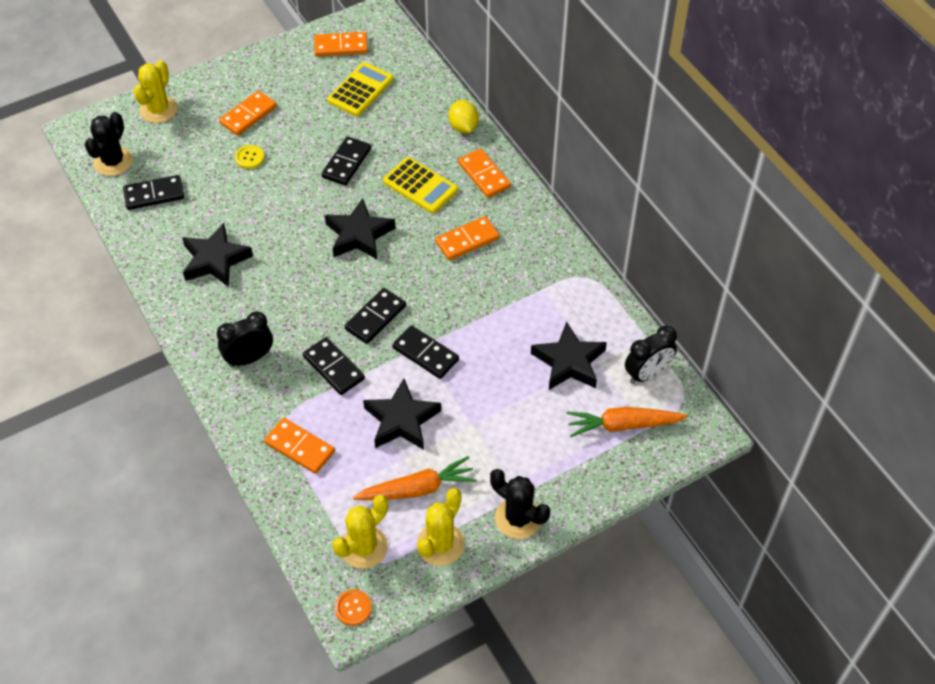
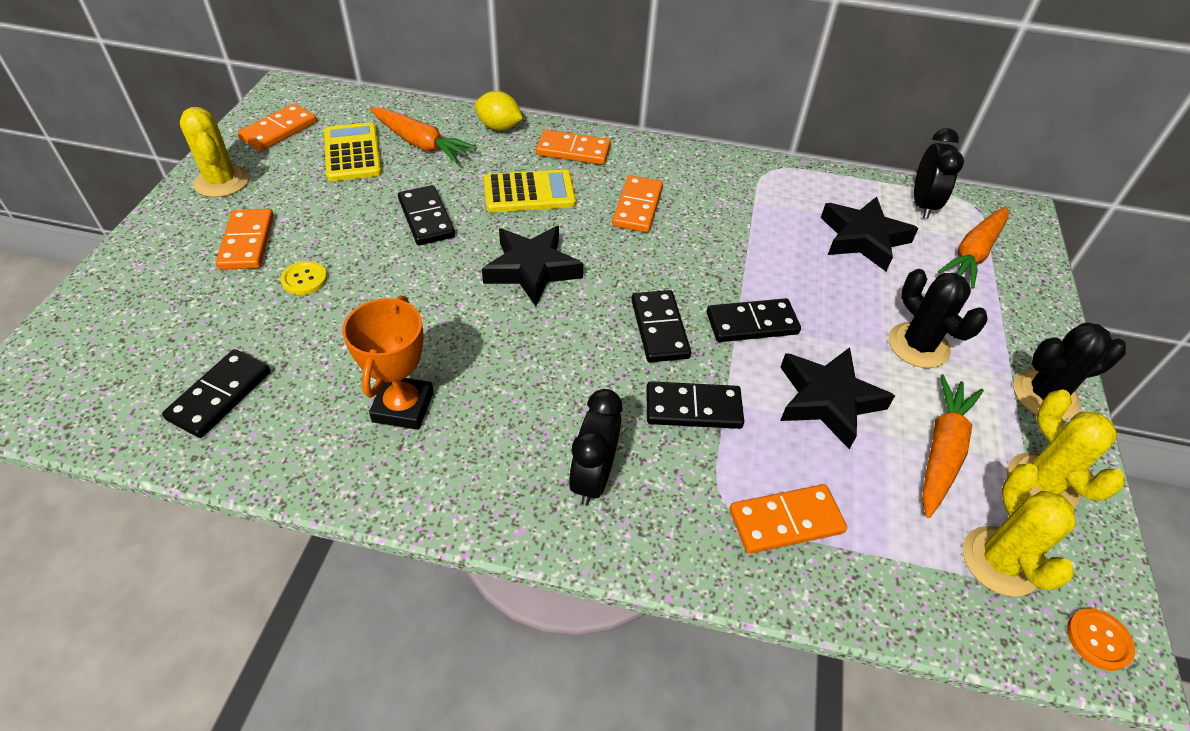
camera: 50 degrees left, 5 degrees down
(113, 162) = (105, 399): black cactus -> black cactus (918, 345)
(158, 110) = (109, 304): yellow cactus -> yellow cactus (222, 181)
(215, 260) = (403, 407): black star -> orange trophy
(404, 109) = (421, 144): none -> orange carrot

